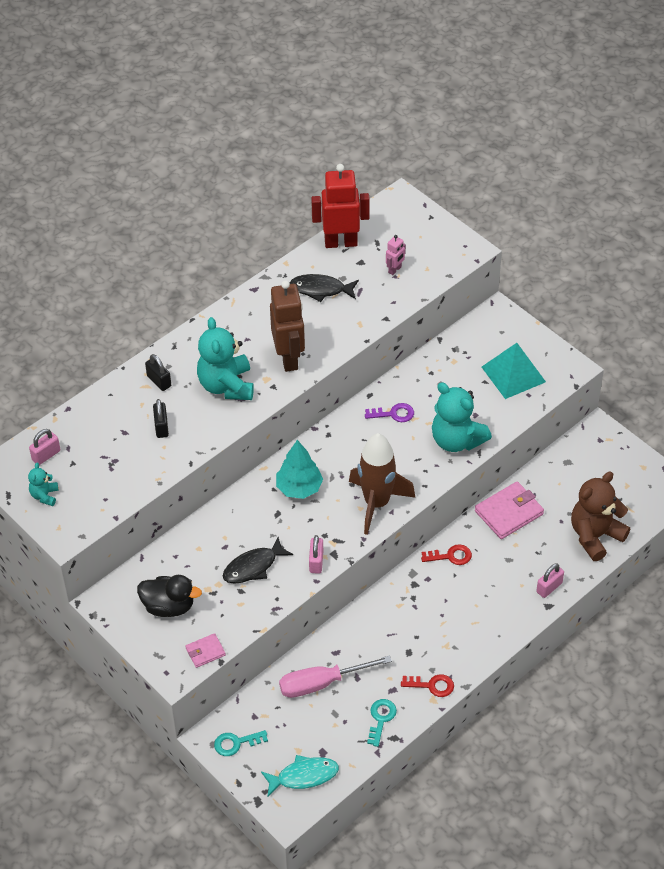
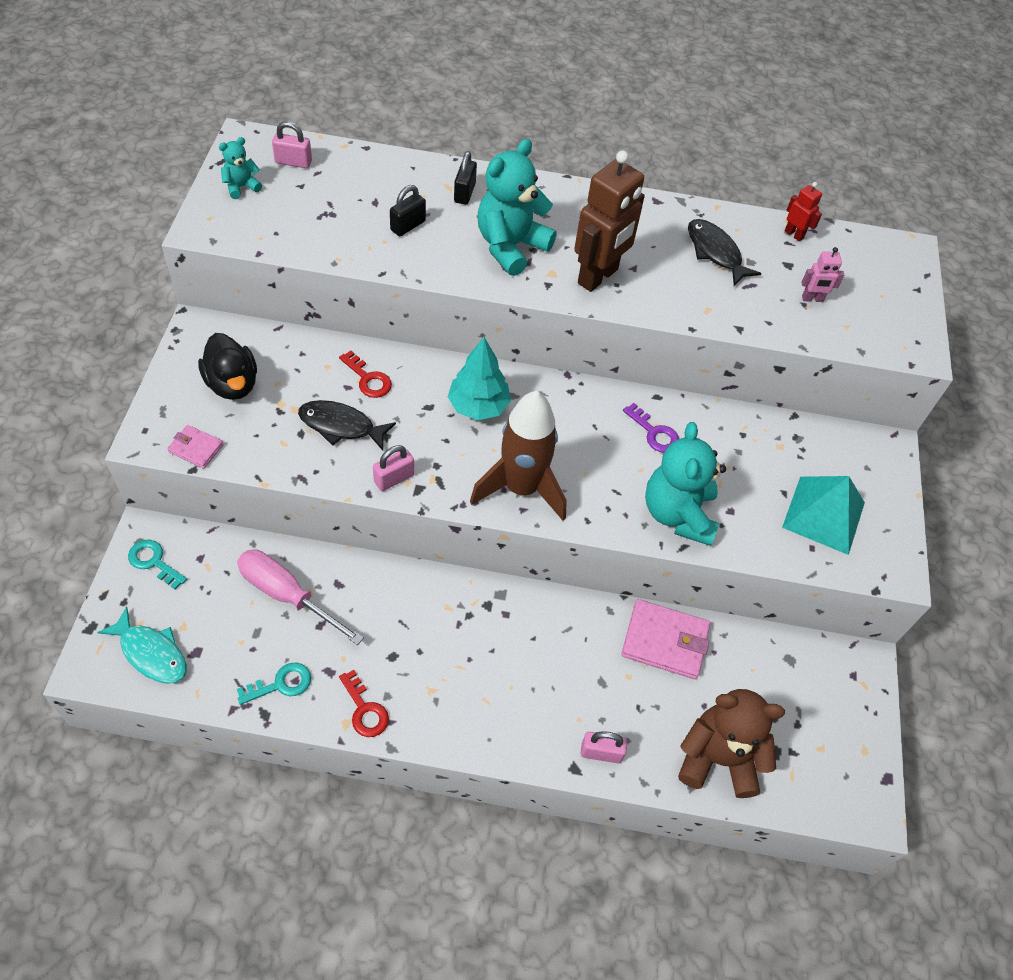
camera: 45 degrees right, 5 degrees up
(341, 242) = (794, 234): red robot -> red robot, size x0.46
(451, 556) = (555, 618): red key -> red key (368, 379)

